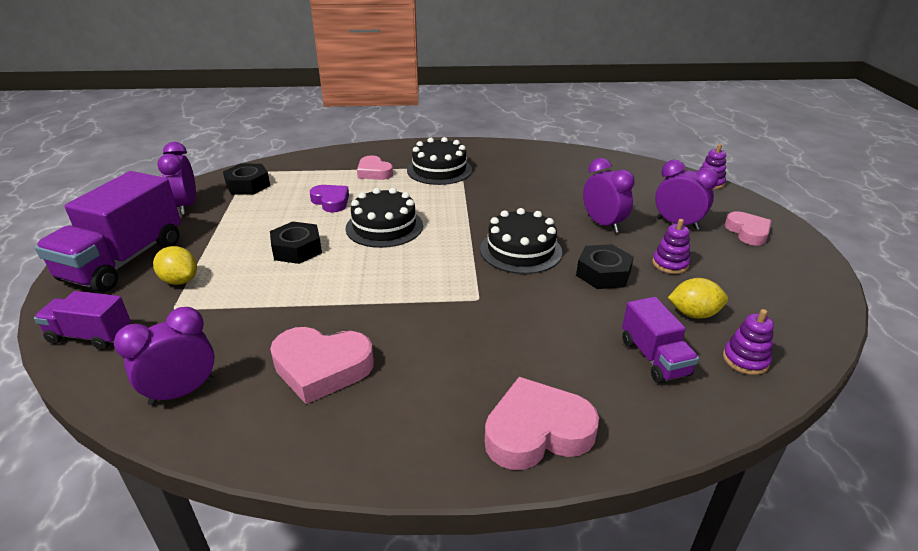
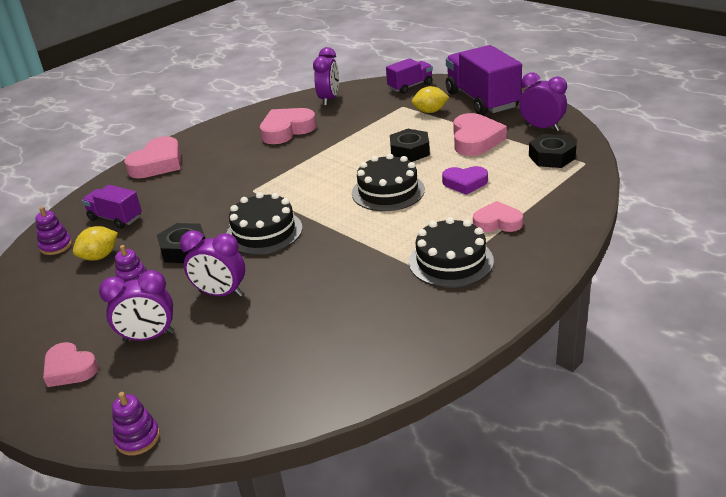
camera: 140 degrees right, 0 degrees up
(240, 226) = (475, 140): none -> pink heart

